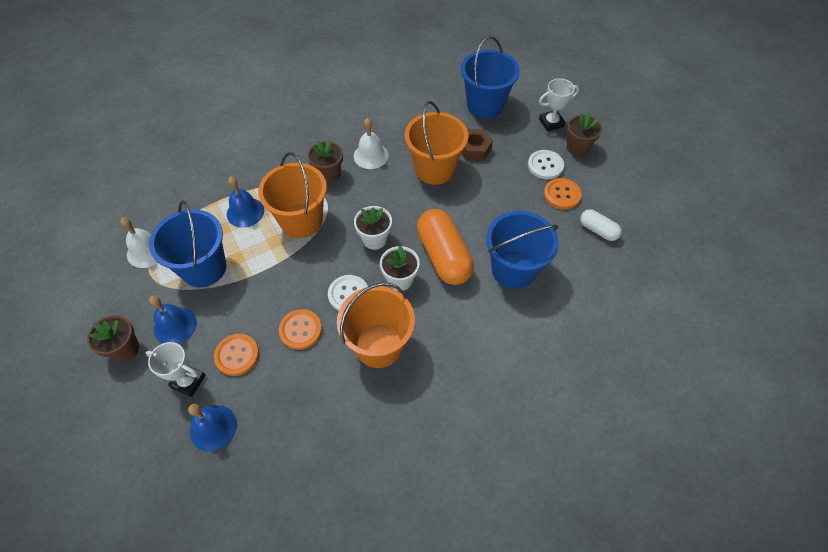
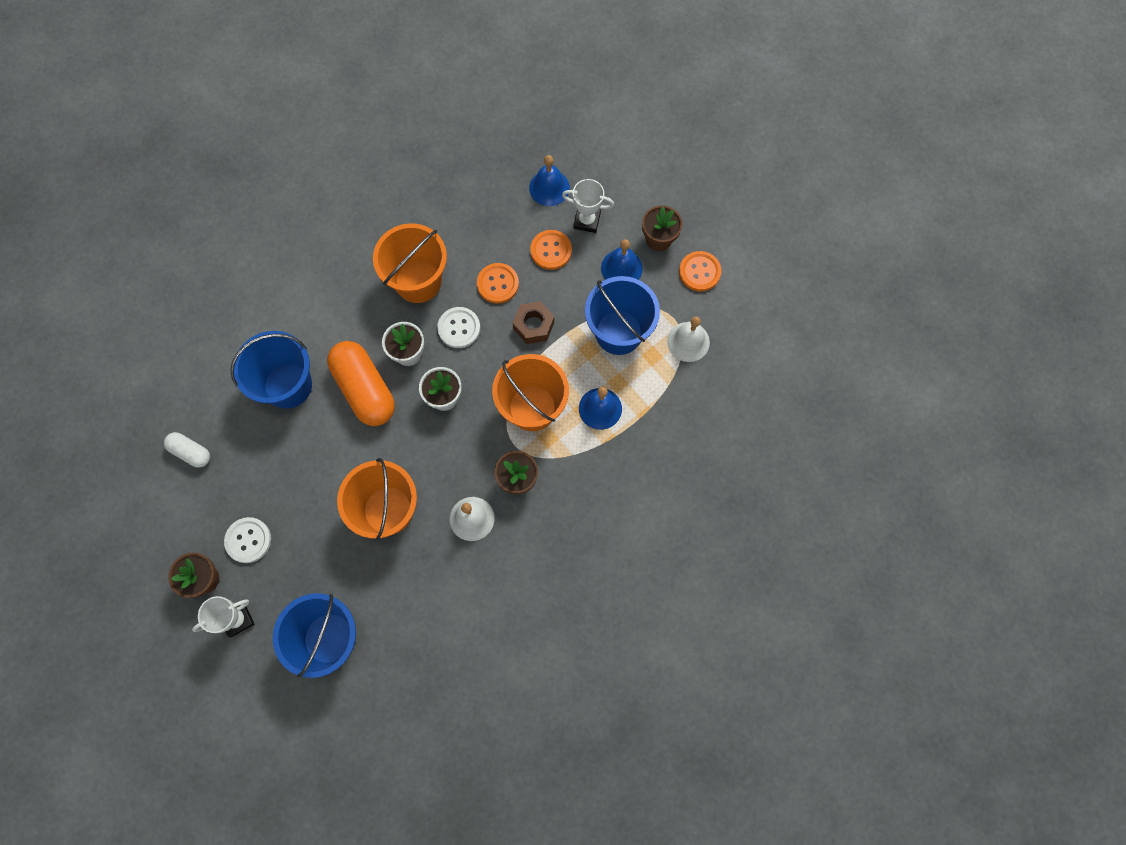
camera: 170 degrees right, 15 degrees up
(474, 149) = (340, 552): brown nut -> brown nut (533, 325)
(562, 194) = (229, 497): orange button -> orange button (699, 272)

